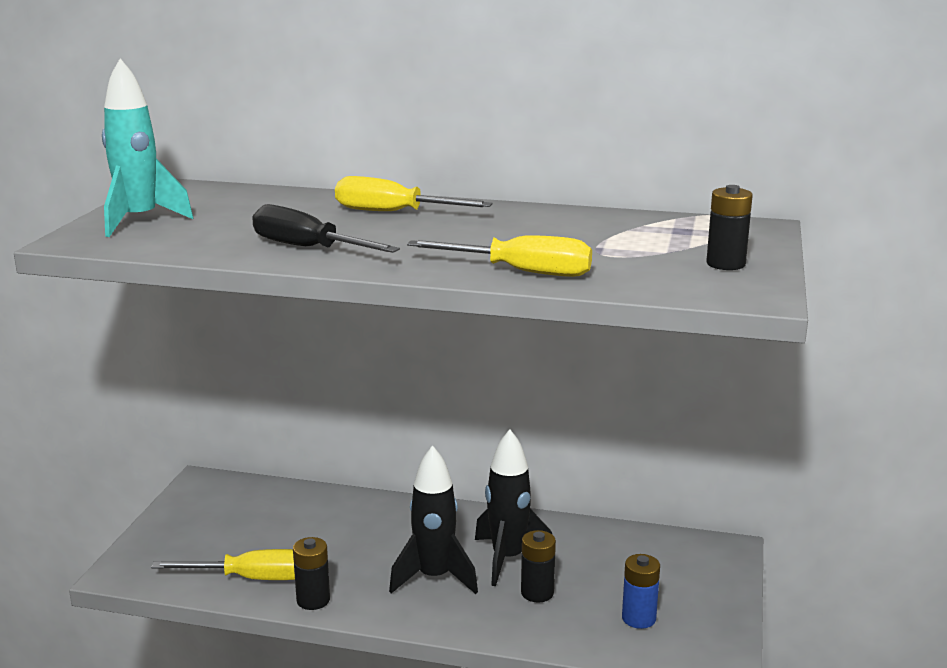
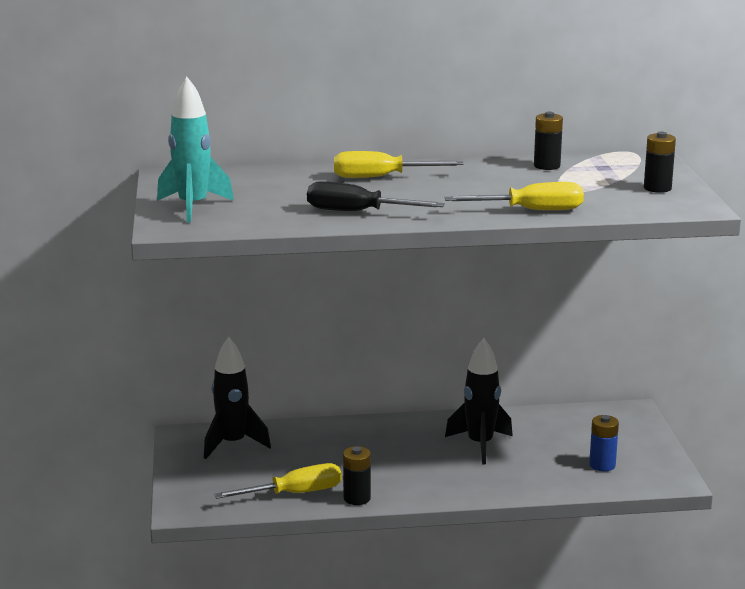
camera: 20 degrees left, 0 degrees up
(434, 578) = (436, 467): black rocket -> black rocket (233, 444)
(537, 593) = (519, 463): black battery -> black battery (547, 166)

